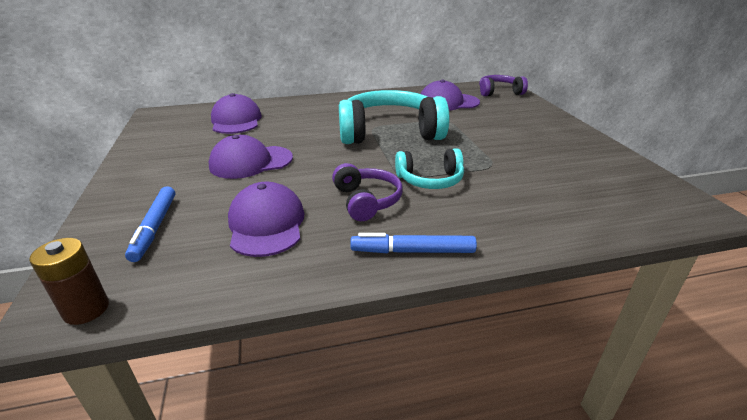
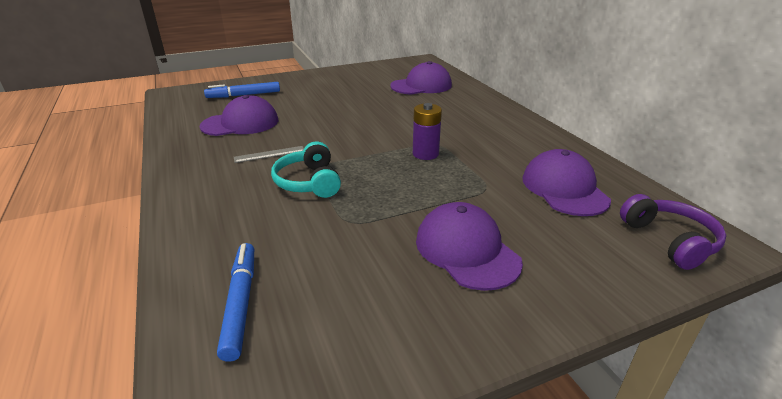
camera: 80 degrees right, 0 degrees up
(86, 309) = (171, 98): brown battery -> none
(251, 162) = (338, 104): purple cap -> purple cap (466, 250)
(366, 201) = (269, 154): purple headphones -> grey ruler
(390, 132) = (425, 154): turquoise headphones -> purple battery
(413, 251) = (187, 178): blue marker -> blue marker (240, 303)

